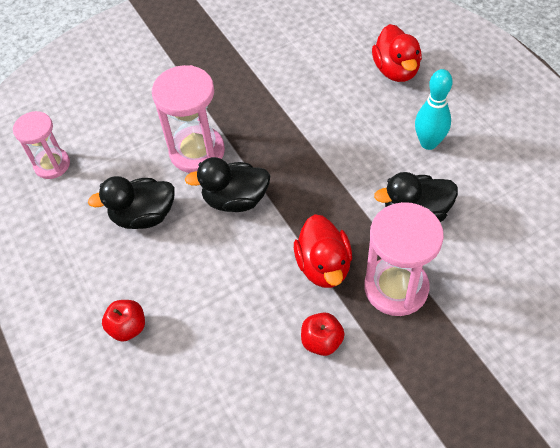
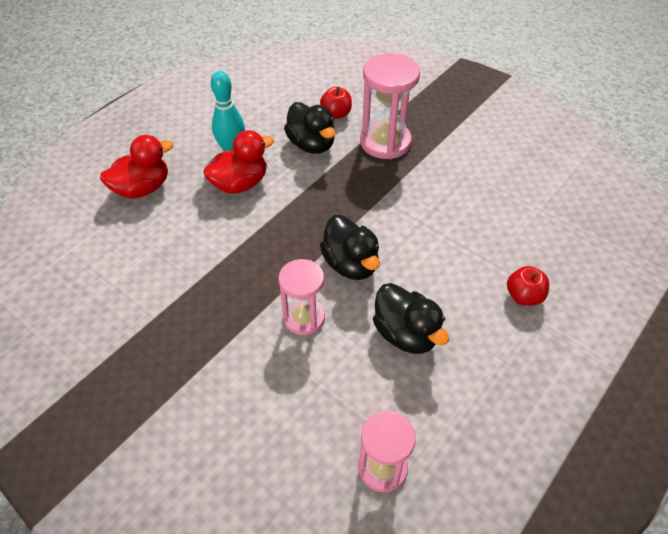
camera: 115 degrees left, 5 degrees down
(197, 151) = (304, 318): pink hourglass -> pink hourglass, size x0.65
(322, 341) = (453, 170): red apple -> red apple (336, 114)
(323, 266) = (389, 185): red duck -> red duck (240, 184)

